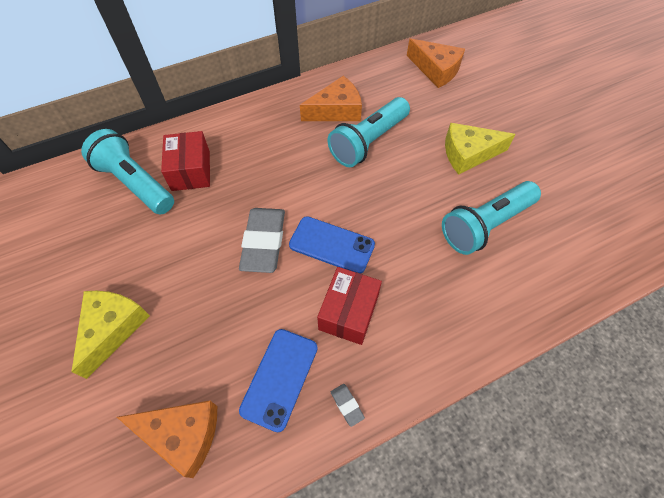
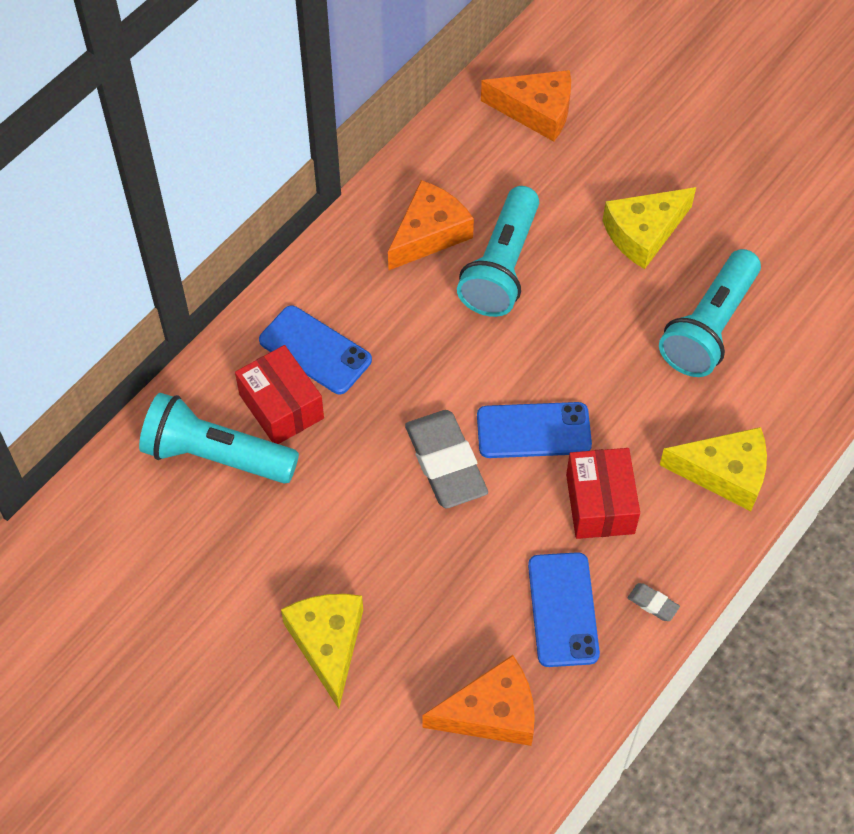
camera: 25 degrees left, 0 degrees up
(231, 148) = (315, 350): none -> blue phone
(449, 329) = (724, 473): none -> yellow cheese

